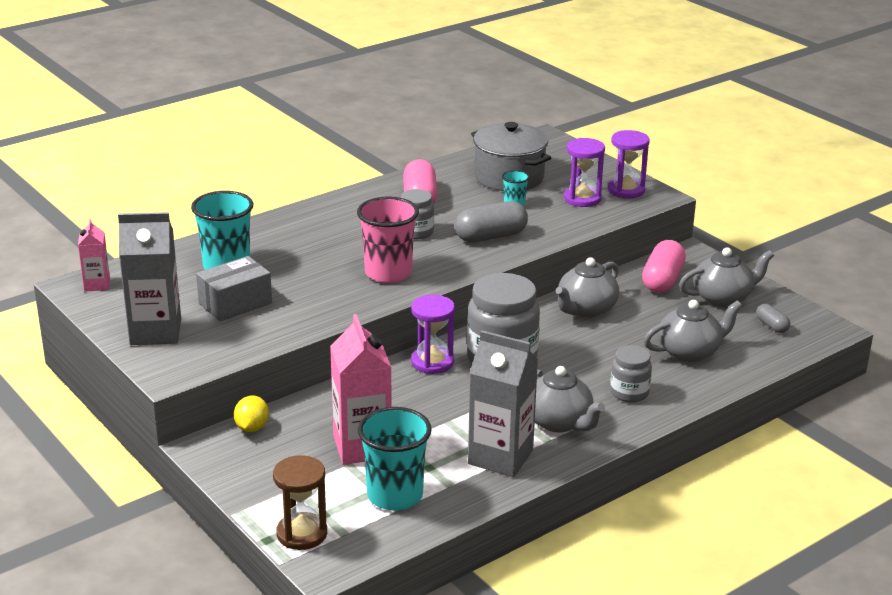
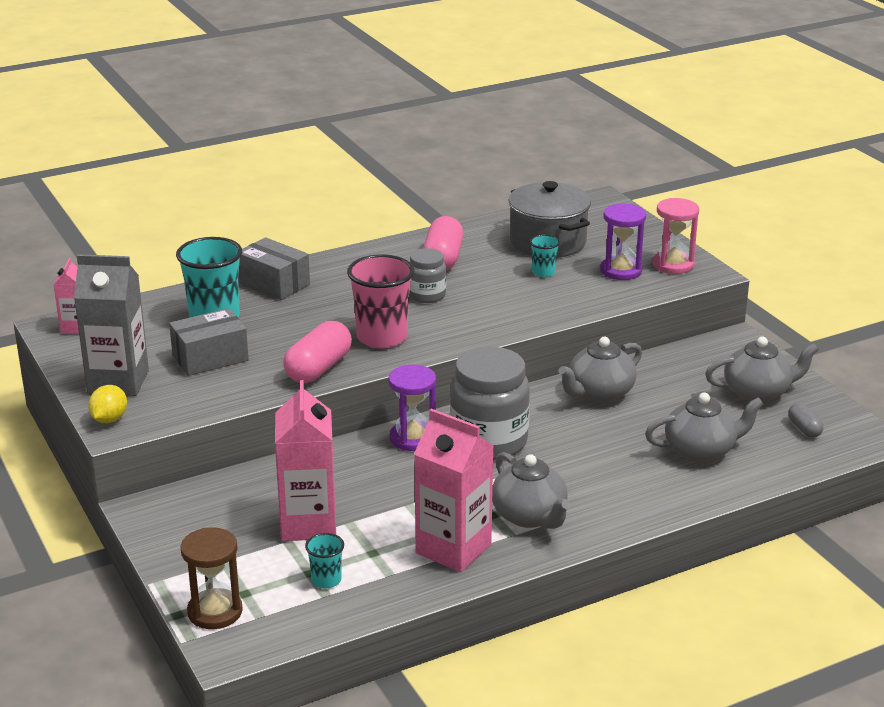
camera: 10 degrees right, 0 degrees up
(252, 427) = (199, 492): yellow lemon -> yellow lemon (109, 419)
(271, 231) = (274, 284): none -> grey box
(395, 495) = (326, 580): turquoise cup -> turquoise cup, size x0.49
(490, 236) = (506, 305): grey capsule -> none
(500, 457) = (453, 549): grey carton -> pink carton
(626, 190) = (673, 265): purple hourglass -> pink hourglass
(629, 393) = (618, 490): grey jar -> none
(662, 280) = (695, 368): pink capsule -> pink capsule (318, 368)

